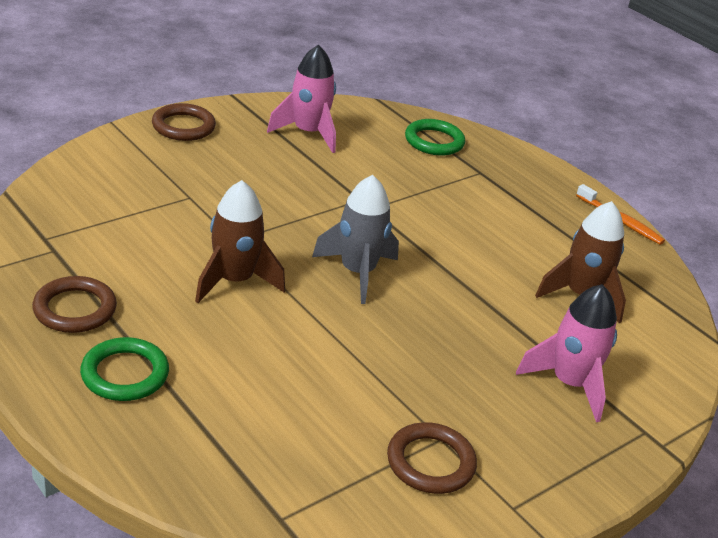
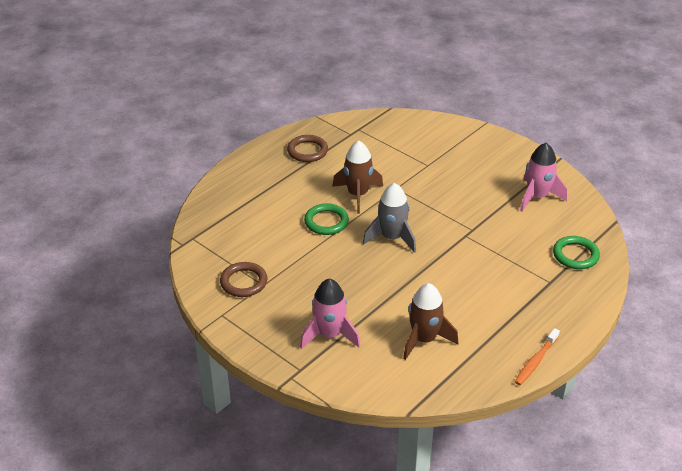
camera: 85 degrees right, 5 degrees up
(125, 374) = (268, 175): green ring -> green ring (326, 222)
(183, 126) = (503, 147): brown ring -> none

